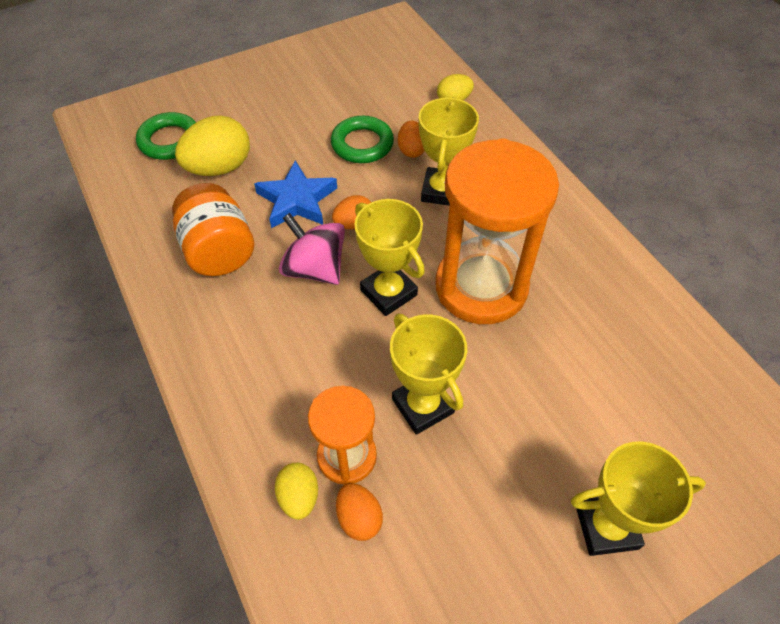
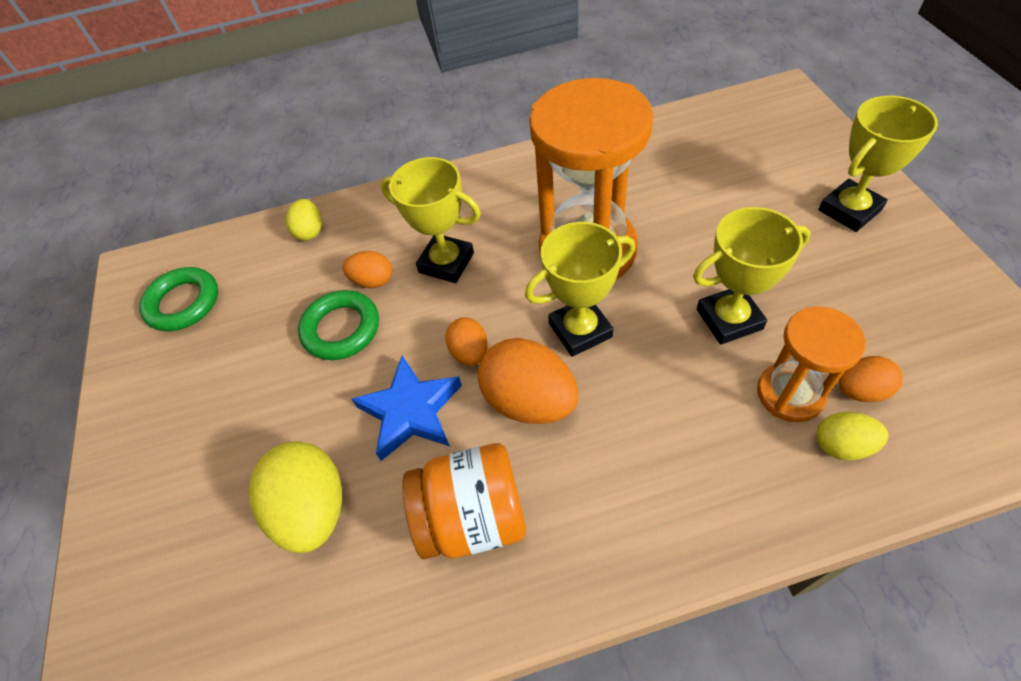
camera: 70 degrees left, 0 degrees up
(169, 140) = (221, 586): green ring -> green ring (183, 303)
(315, 268) = (529, 401): pink spinning top -> orange egg
(606, 527) = (849, 210): yellow trophy -> yellow trophy turned 45 degrees clockwise

